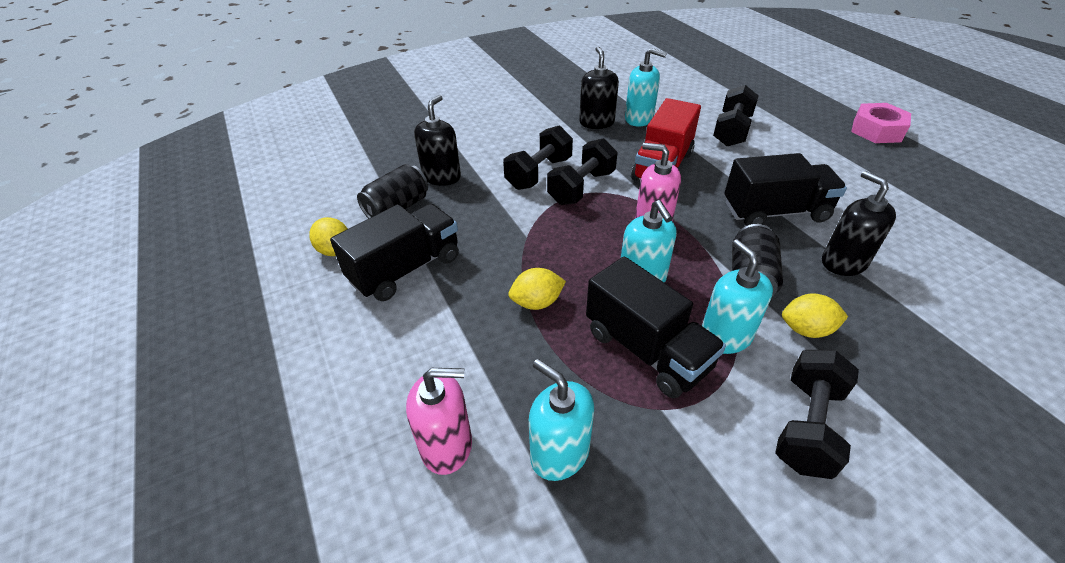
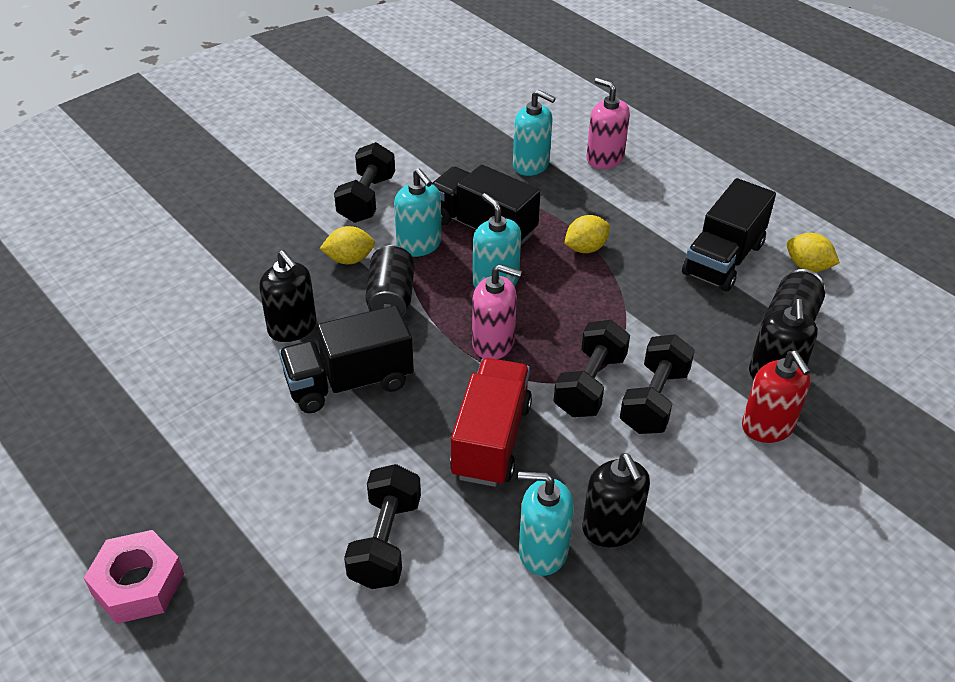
camera: 165 degrees right, 0 degrees up
(447, 446) = (604, 158): pink soap dispenser -> pink soap dispenser turned 60 degrees clockwise
(471, 152) = (768, 426): none -> red soap dispenser

